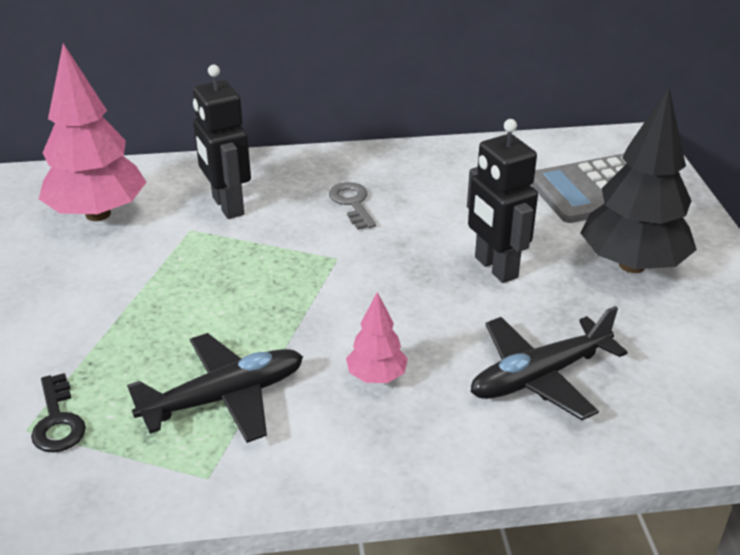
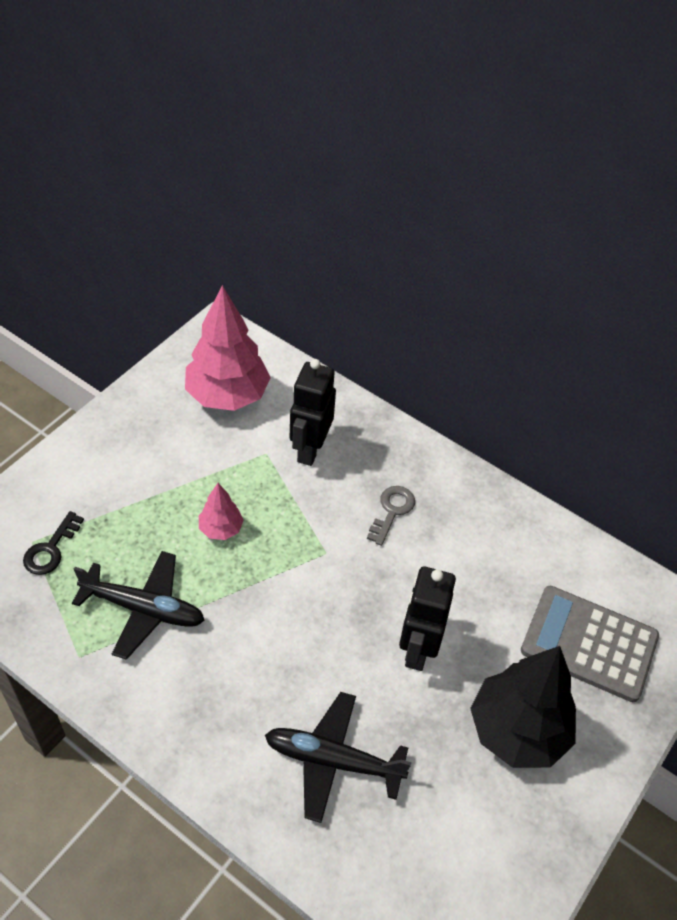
camera: 40 degrees right, 15 degrees up
(376, 377) = (239, 670): pink tree -> pink tree (221, 529)

